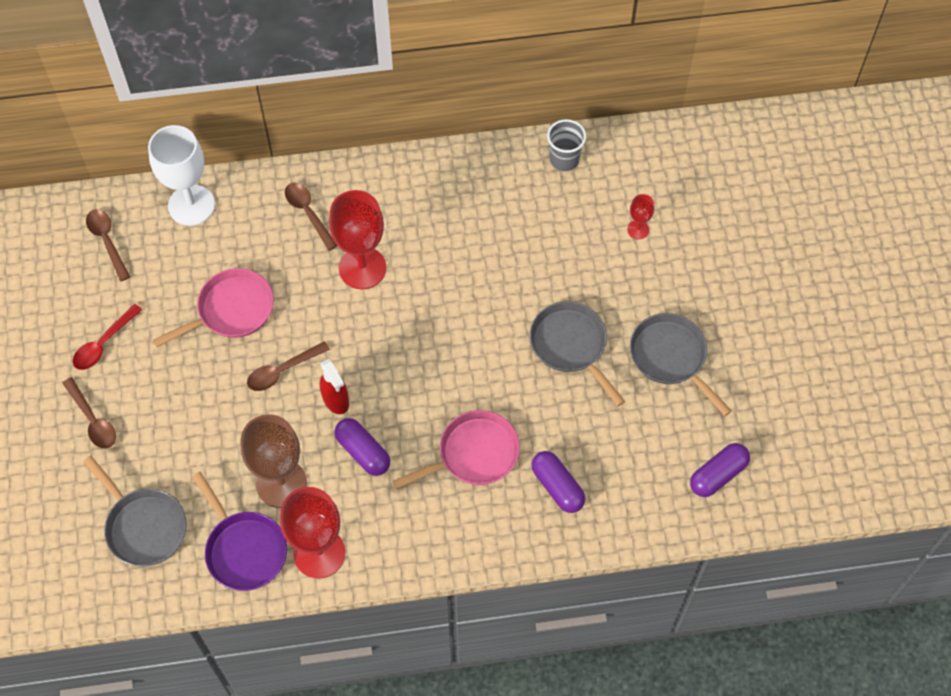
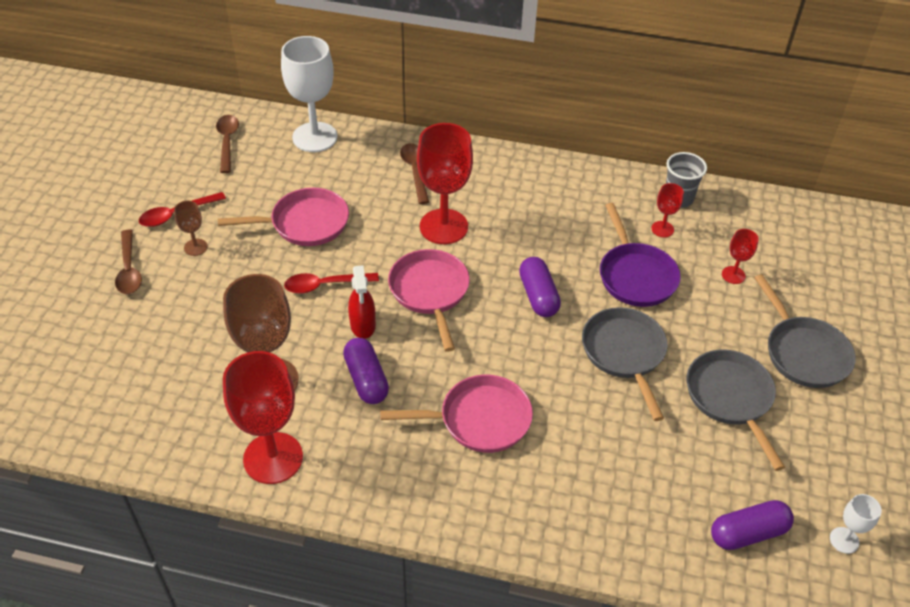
camera: 20 degrees right, 15 degrees down
(142, 373) = (195, 247): none -> brown goblet
(143, 526) = (118, 373): grey pan -> grey pan (803, 353)
(244, 549) = (200, 427): purple pan -> purple pan (635, 276)
(282, 371) = (325, 285): brown spoon -> red spoon
(380, 344) = (430, 292): none -> pink pan
(557, 486) = (557, 481): purple capsule -> purple capsule (538, 296)
(561, 200) = (662, 229): none -> red goblet
(790, 453) = (844, 540): none -> white goblet

